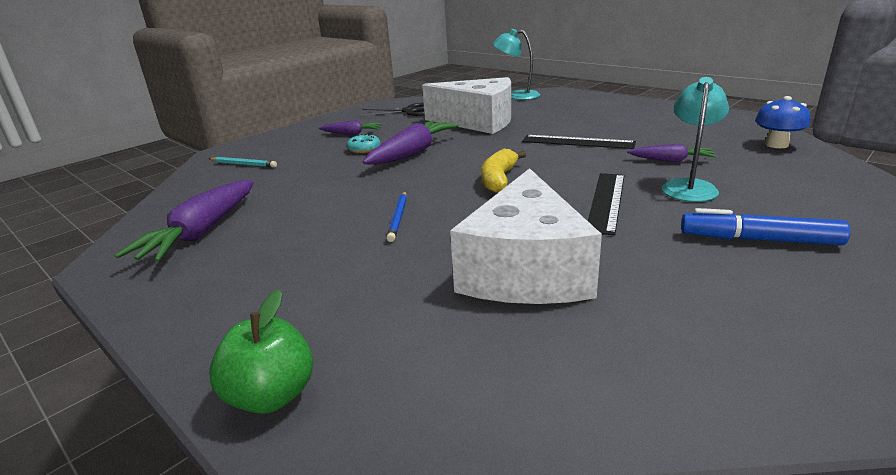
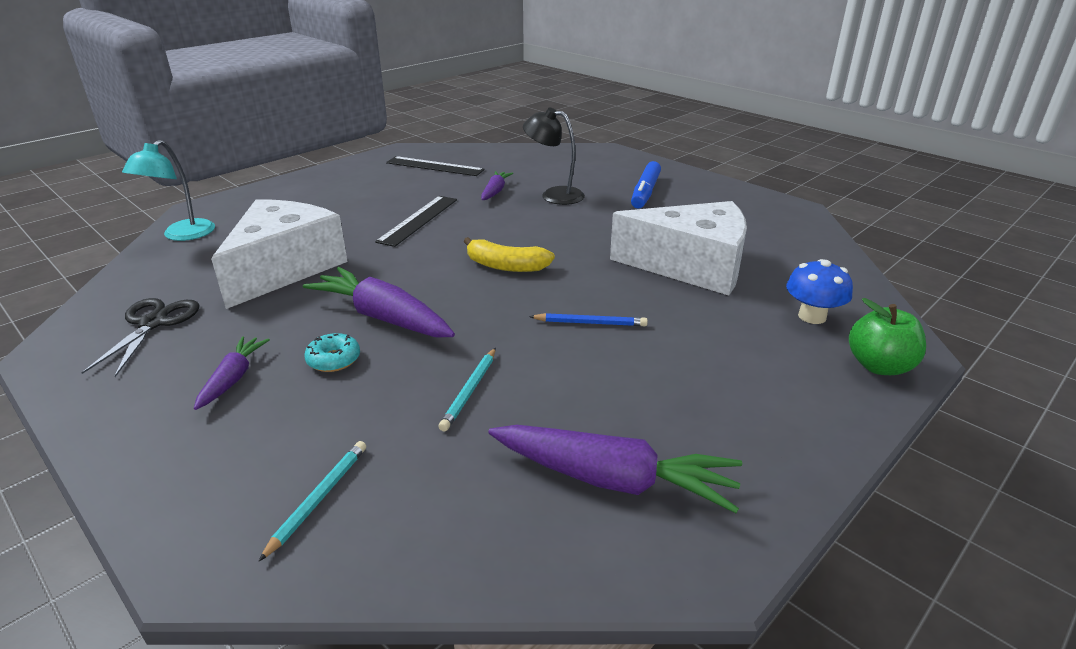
camera: 90 degrees left, 5 degrees up
(317, 185) = (470, 391): none -> turquoise pencil
(606, 201) = (575, 226): black ruler -> black ruler (434, 166)
(689, 186) = (554, 195): turquoise lamp -> black lamp
(776, 144) = (481, 155): blue mushroom -> blue mushroom (812, 316)

